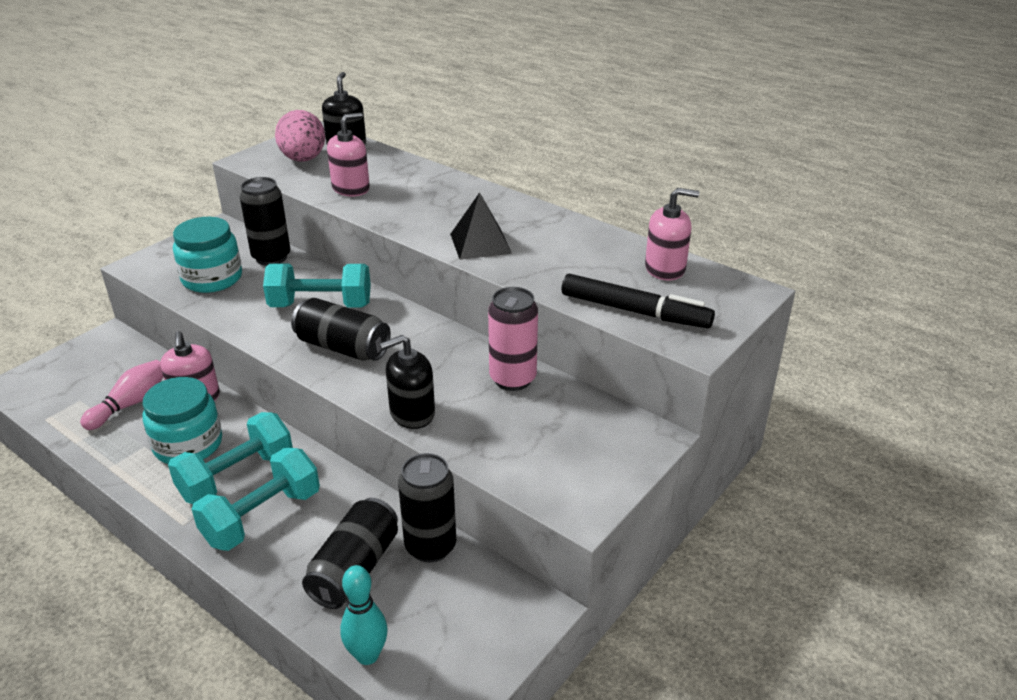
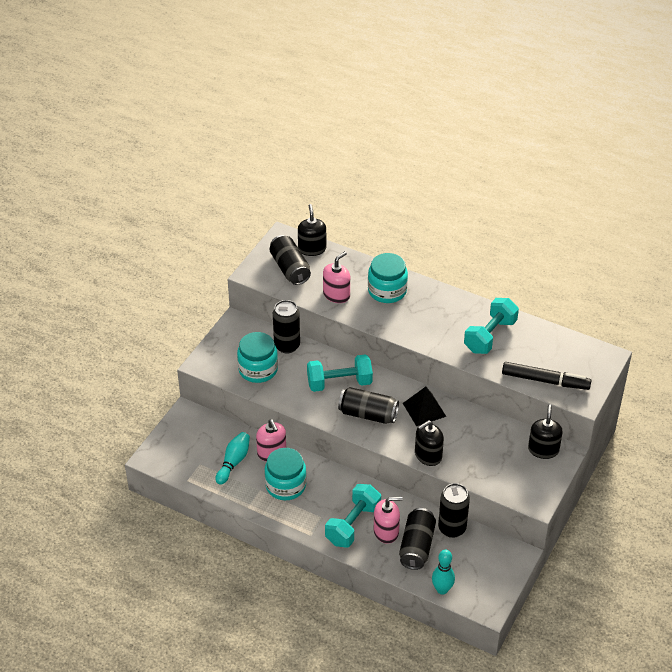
camera: 10 degrees left, 10 degrees up
(130, 404) = (233, 462): pink bowling pin -> turquoise bowling pin
(237, 477) = (326, 502): turquoise dumbbell -> turquoise dumbbell (490, 336)
(303, 159) = (290, 268): pink egg -> black can
(426, 190) = (387, 291): none -> turquoise jar
(480, 243) = (439, 336): black pyramid -> black pyramid (424, 409)
(512, 379) = (476, 424): pink can -> none
(617, 428) = (543, 449): none -> black soap dispenser
(665, 268) = (555, 344): pink soap dispenser -> pink soap dispenser (386, 531)

